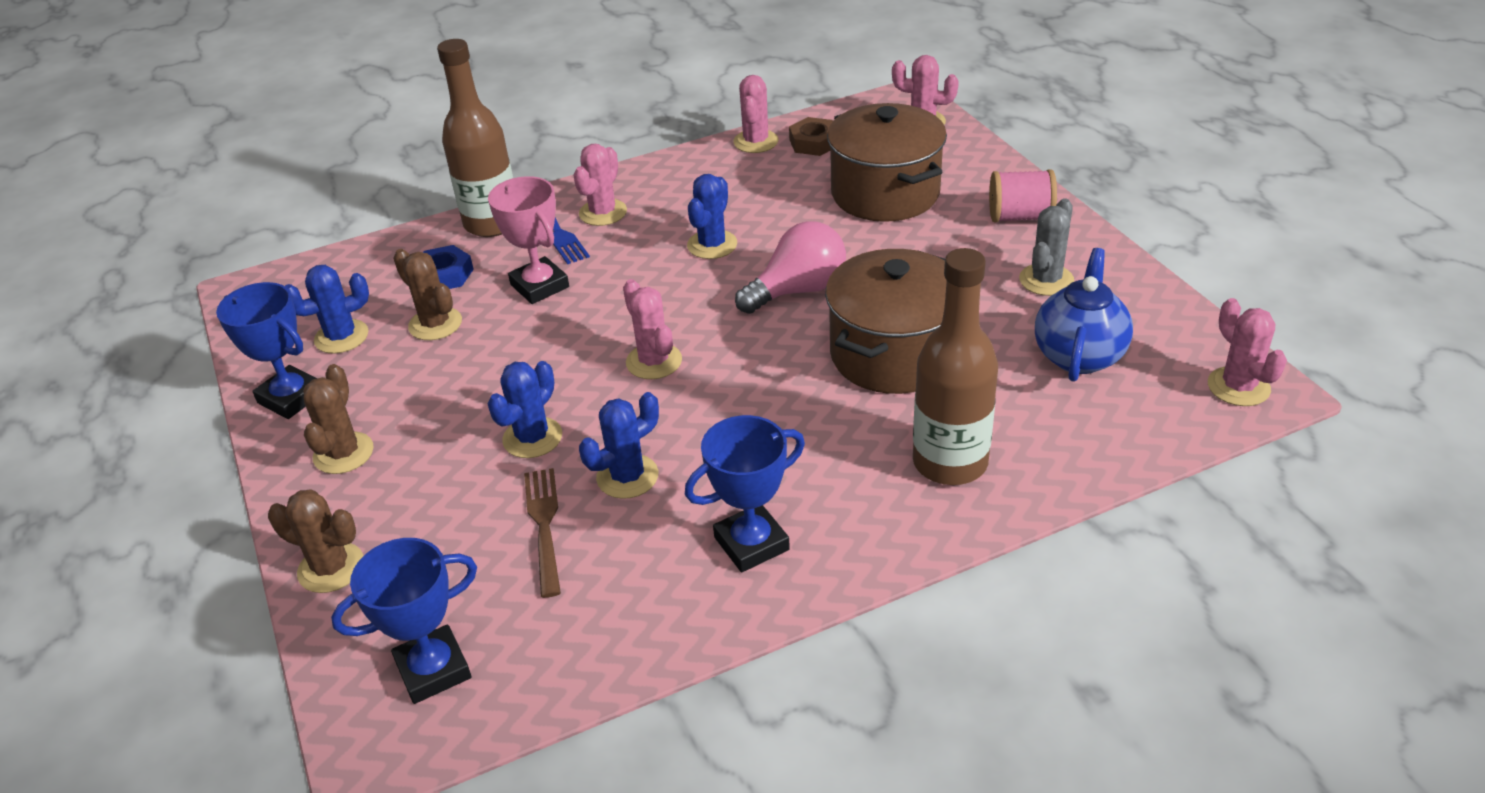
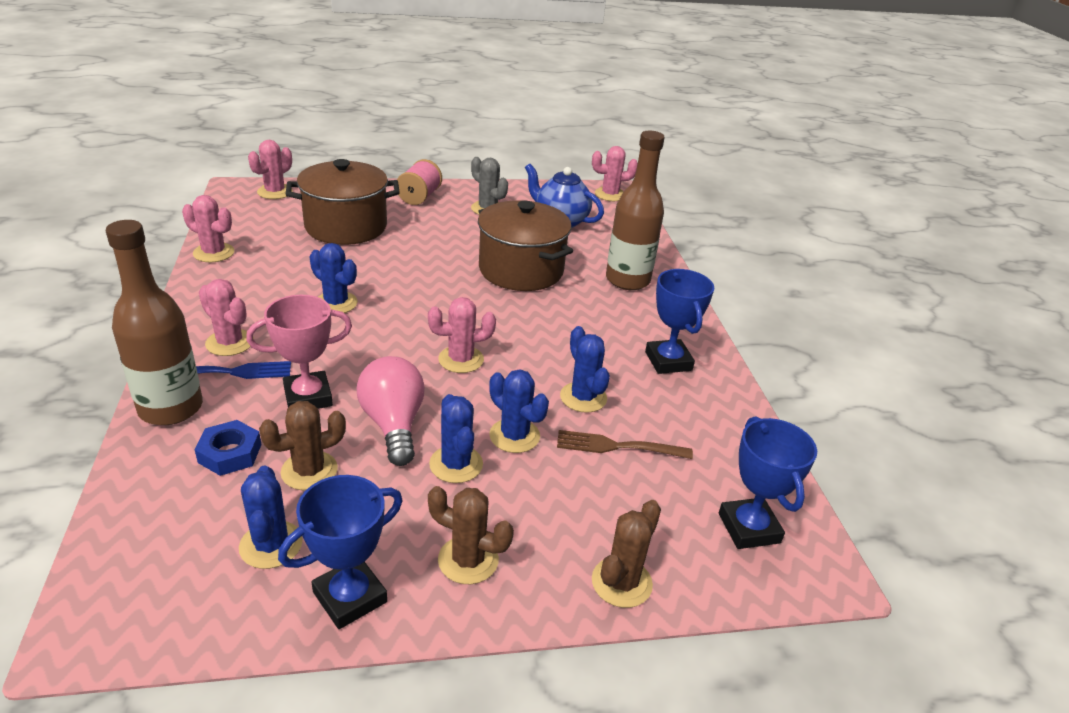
camera: 80 degrees left, 5 degrees down
(472, 409) = (456, 464): none -> blue cactus
(798, 290) = (426, 284): pink light bulb -> pink light bulb (393, 424)
(813, 142) = (247, 232): brown nut -> none

